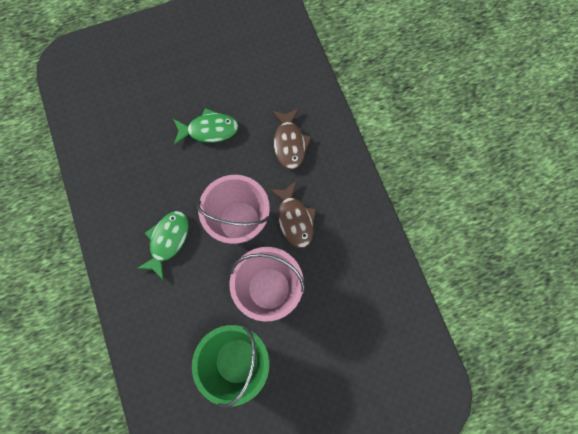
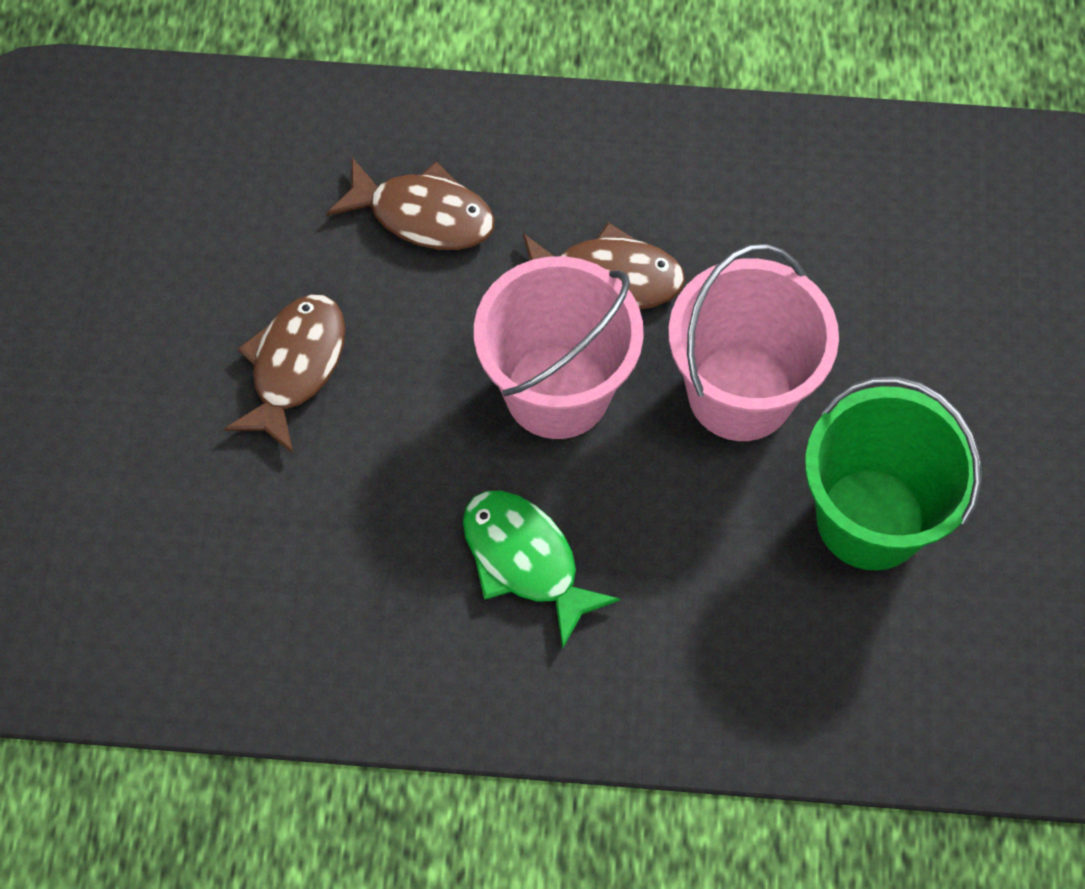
camera: 65 degrees left, 10 degrees down
(209, 130) = (294, 367): green fish -> brown fish

